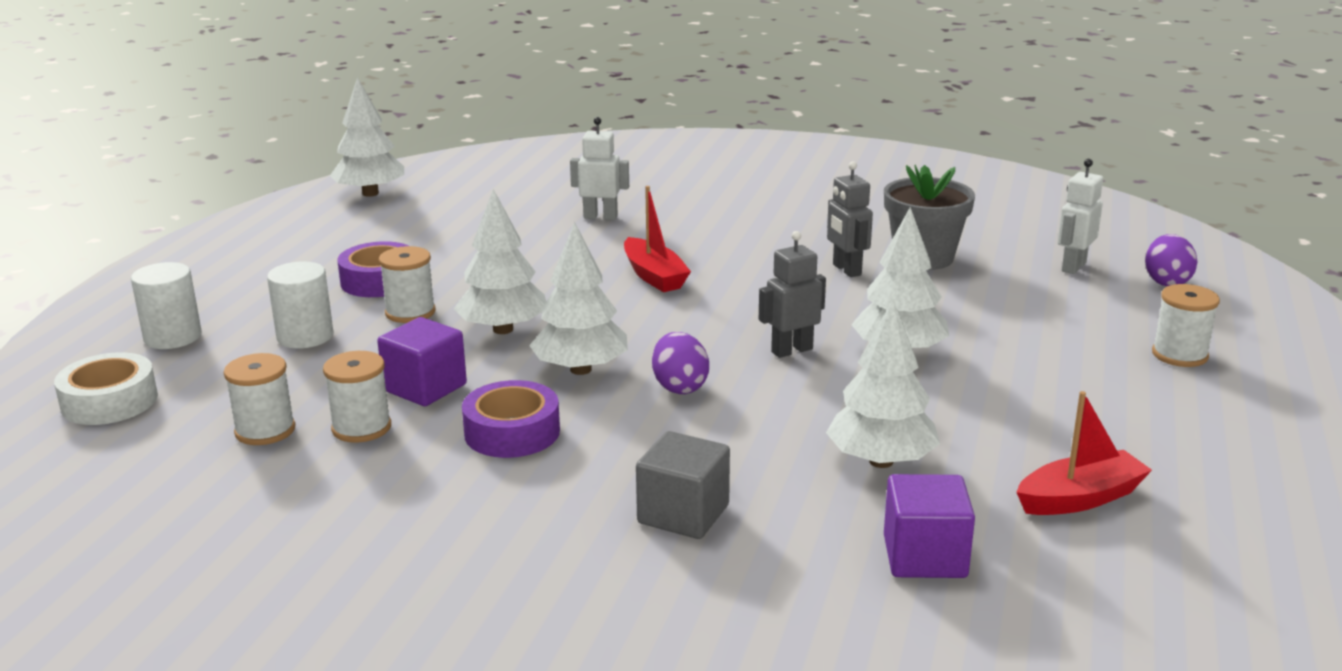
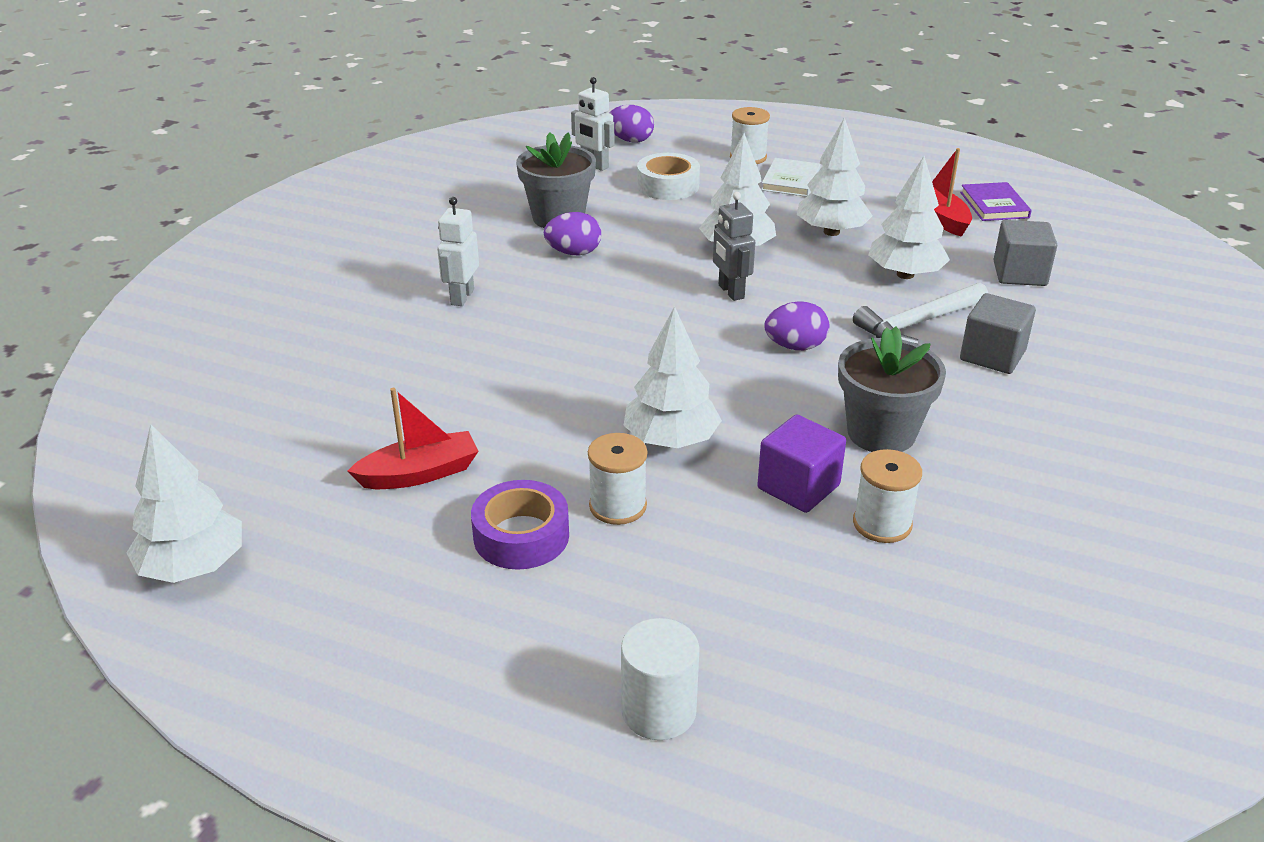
camera: 85 degrees left, 10 degrees up
(109, 401) = (837, 740): white tape -> white tape (668, 186)
(265, 430) = (894, 591): white spool -> none
(305, 336) = (671, 585): white cylinder -> none
(512, 432) = (881, 433): purple tape -> grey flower pot
(581, 369) = (762, 395): white tree -> white tree (831, 232)
(600, 217) = (383, 375): white robot -> white robot (462, 297)
(654, 276) = (560, 348): red boat -> red boat (419, 474)
(751, 465) = (918, 323): none -> white hammer
(846, 270) = (574, 253): grey robot -> purple egg
(924, 557) = (1019, 274): purple cube -> grey cube
(1125, 384) = (791, 181): none -> white book
(1164, 553) = (994, 205): none -> purple book

